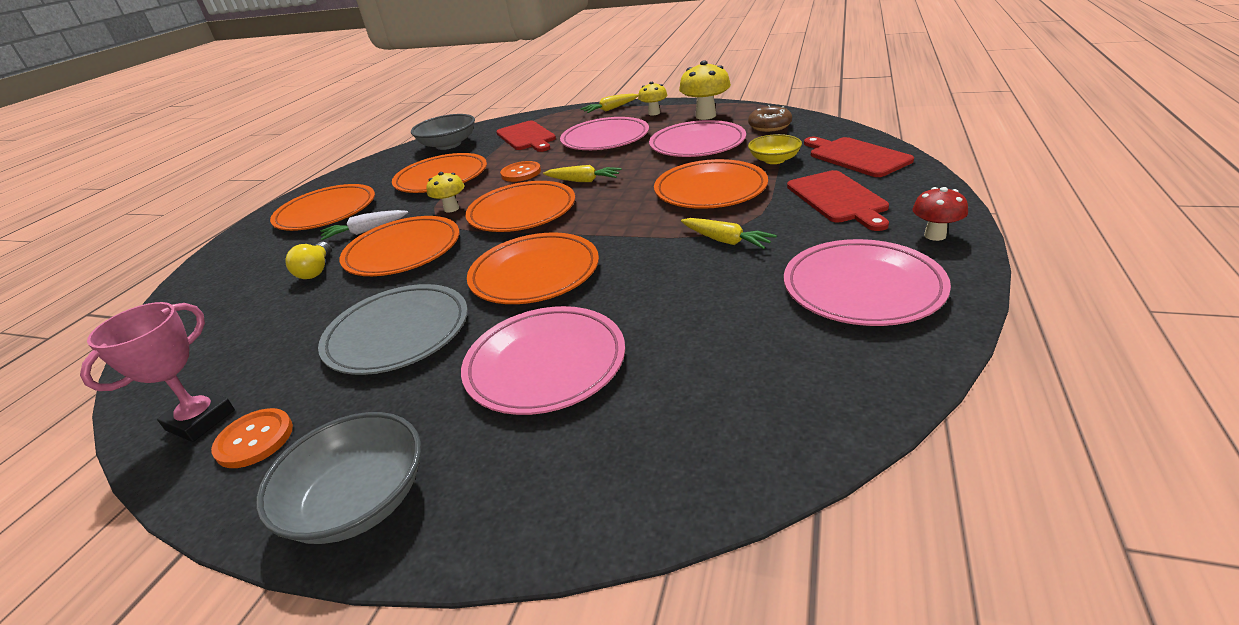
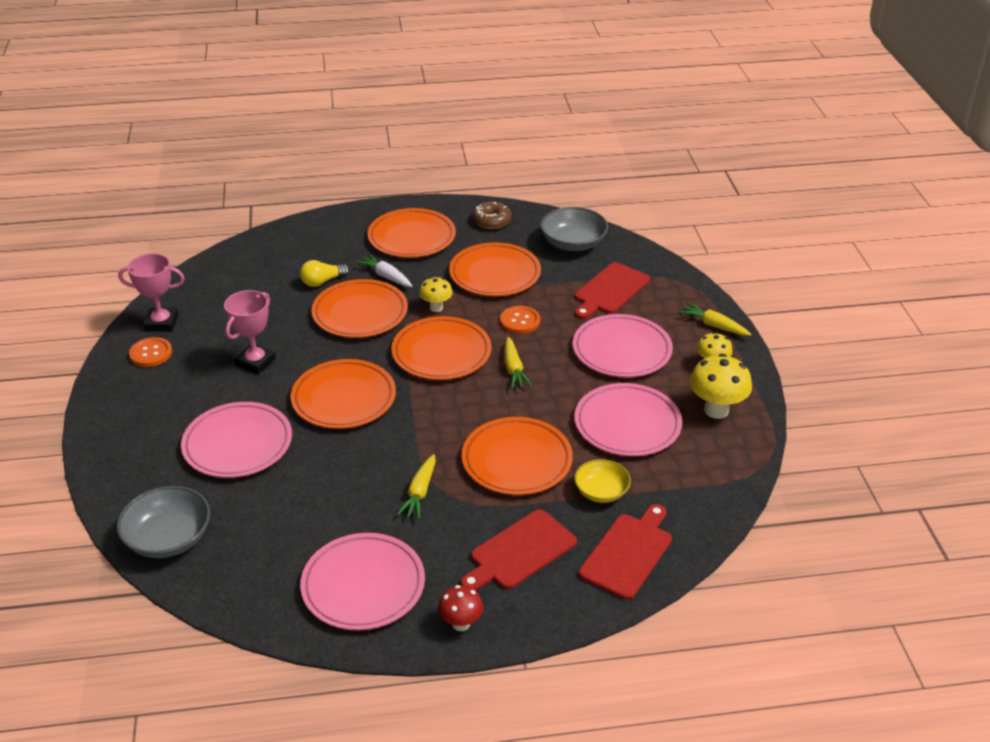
camera: 60 degrees right, 5 degrees up
(359, 501) = (116, 416): grey bowl -> grey bowl (168, 538)
(398, 334) = (255, 362): grey plate -> pink trophy
(769, 126) = (698, 470): brown donut -> brown donut (492, 221)

